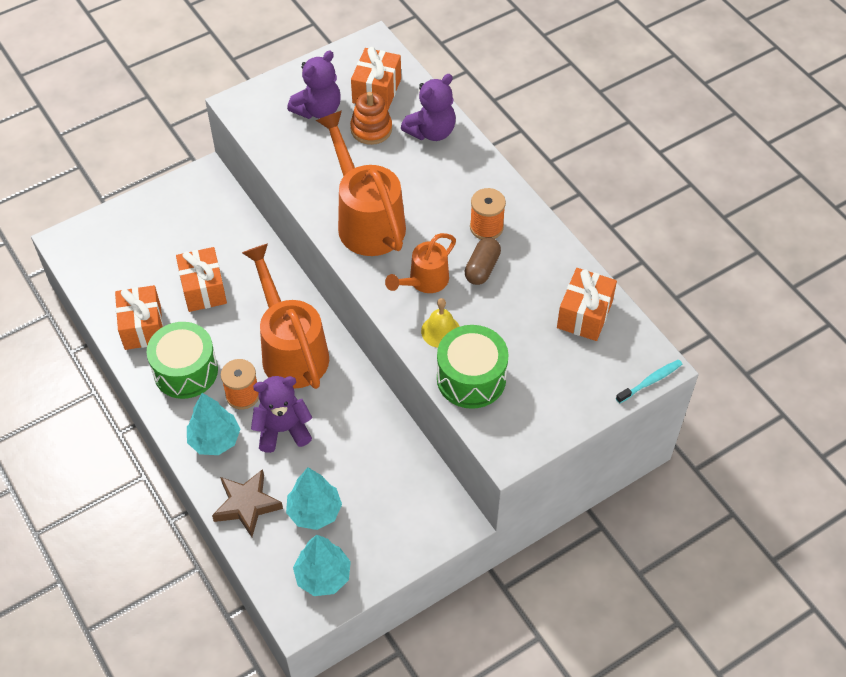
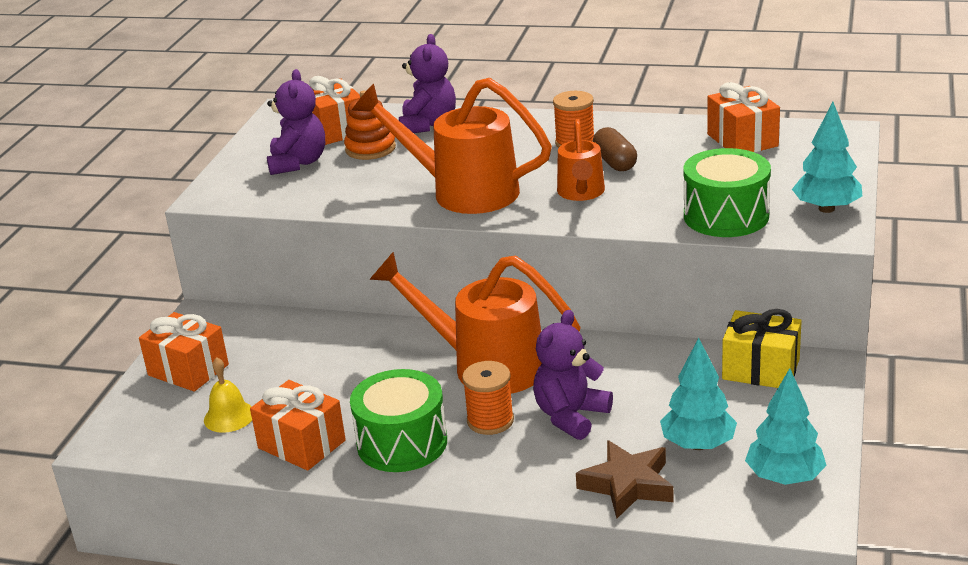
camera: 40 degrees left, 25 degrees down
(203, 289) = (326, 382): orange gift -> orange gift (188, 370)
(215, 440) = (516, 466): turquoise tree -> turquoise tree (826, 208)
(420, 490) = (761, 369): none -> yellow gift
(441, 331) = (649, 208): yellow bell -> yellow bell (229, 416)
(650, 381) = (857, 141): turquoise toothbrush -> none

